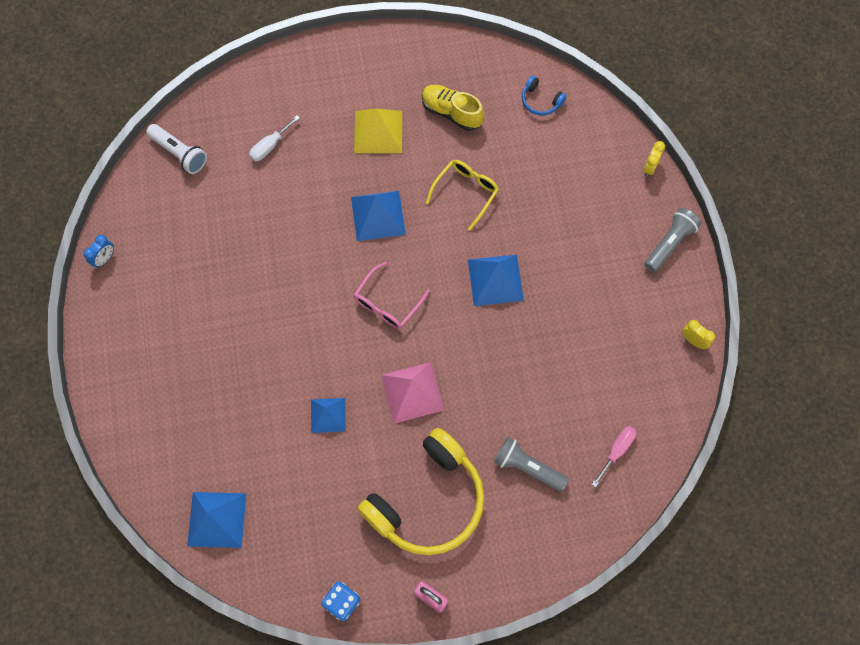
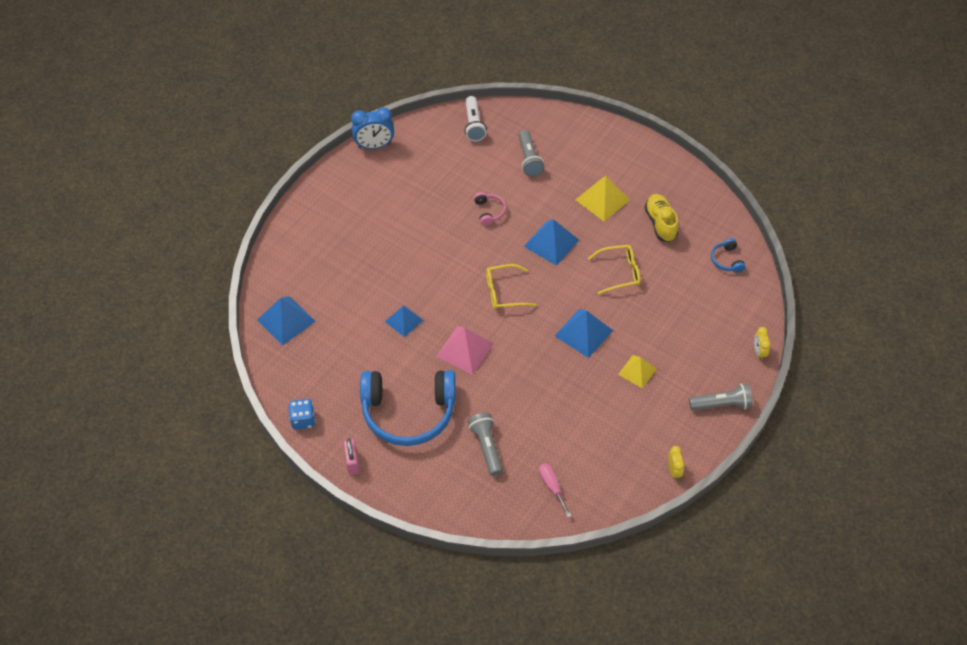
camera: 45 degrees right, 15 degrees down
(104, 259) = (374, 146): blue clock -> blue clock, size x1.81
(270, 146) = (529, 159): white screwdriver -> grey flashlight
(289, 232) = (489, 211): none -> pink headphones
(387, 303) = (504, 292): pink glasses -> yellow glasses
(427, 500) = (408, 412): yellow headphones -> blue headphones
(575, 275) = (637, 371): none -> yellow pyramid
(616, 451) = (552, 487): pink screwdriver -> pink screwdriver turned 105 degrees counterclockwise
(650, 167) = (759, 352): yellow clock -> yellow clock turned 75 degrees counterclockwise

